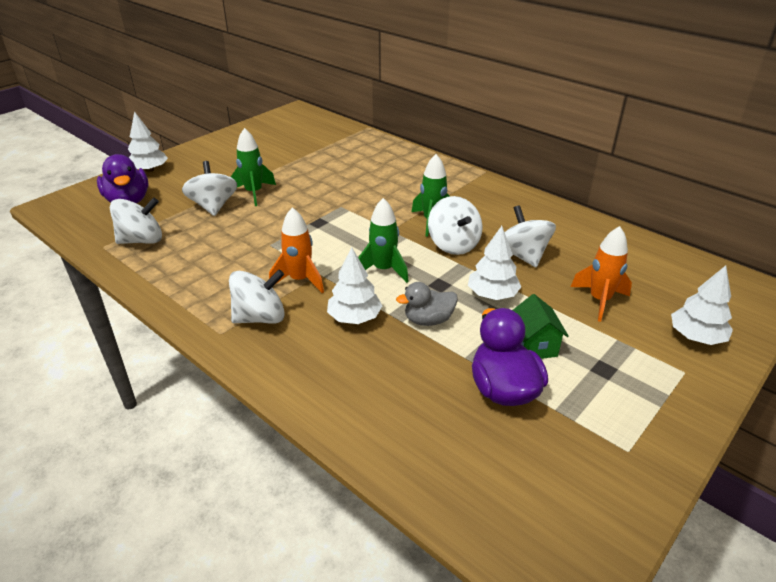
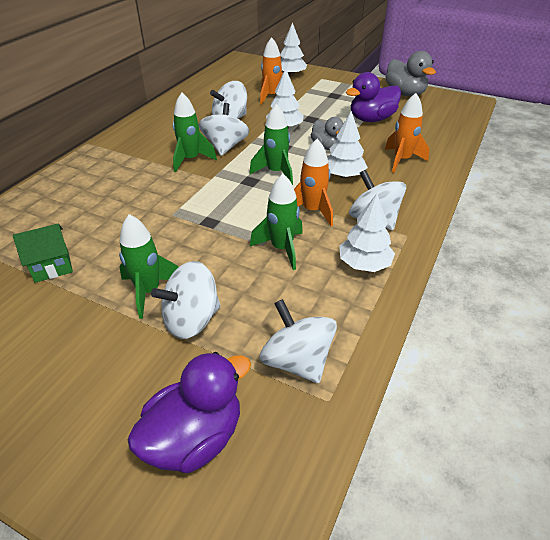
camera: 105 degrees left, 5 degrees up
(149, 170) = (71, 465): white tree -> white tree (364, 264)
(257, 253) = (281, 249): none -> green rocket
(367, 381) = (402, 160): none -> orange rocket
(453, 244) = (225, 147): white spinning top -> white spinning top turned 45 degrees counterclockwise
(533, 346) = (328, 113): green house -> green house (52, 266)
(613, 476) = (405, 93): none -> grey duck

